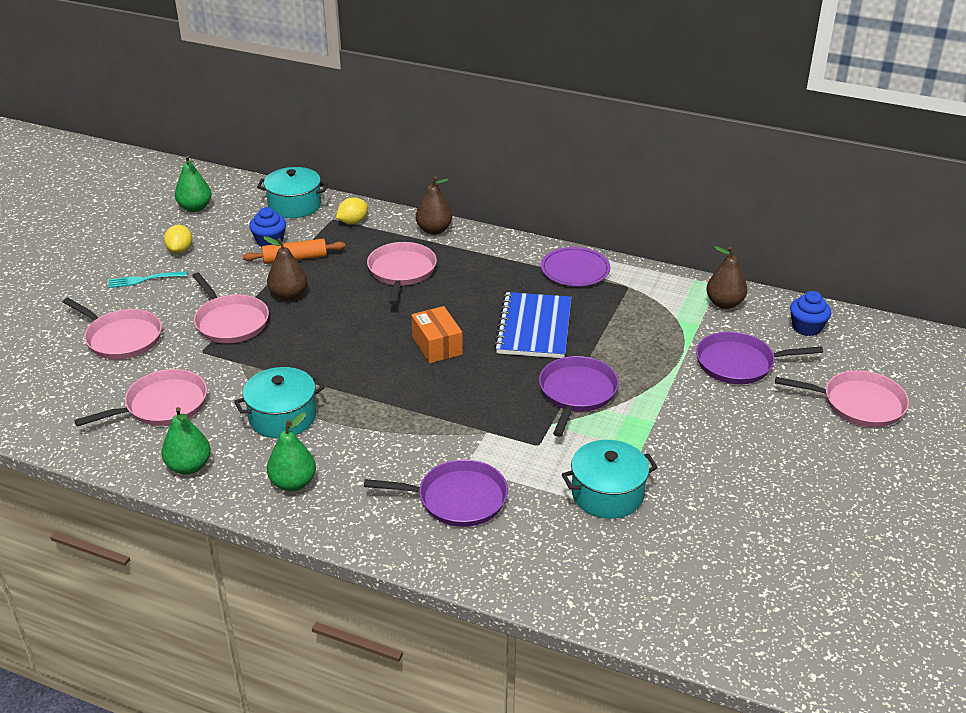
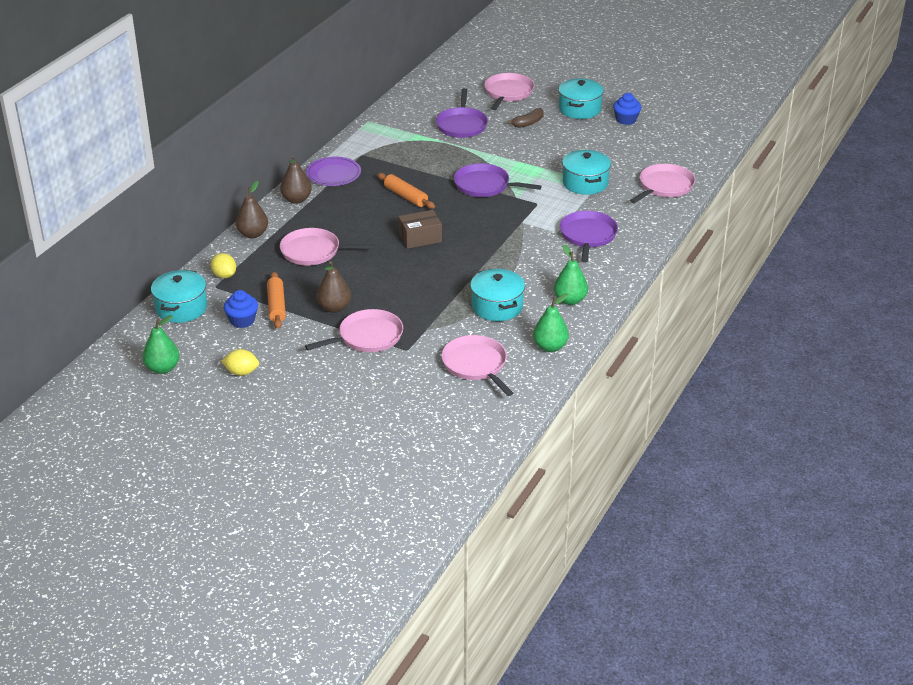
camera: 85 degrees left, 0 degrees up
(121, 338) = (379, 395): pink pan -> pink pan (664, 186)
(144, 279) = (287, 390): turquoise fork -> none
(437, 345) = (420, 238): orange box -> brown box
(534, 328) = (406, 196): blue notebook -> orange rolling pin
(724, 303) = (392, 121): brown pear -> brown pear (296, 199)
(771, 428) = (528, 123): none -> brown banana
(807, 327) = (426, 97): blue cupcake -> blue cupcake (626, 120)
(843, 484) = (579, 109): none -> turquoise pot

